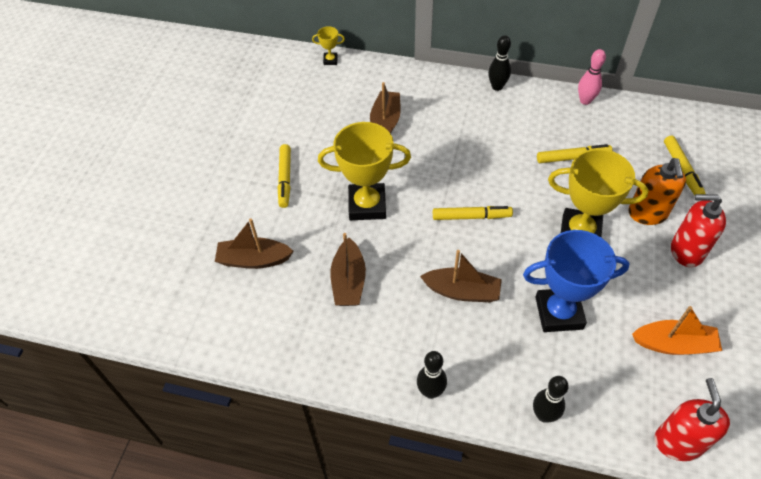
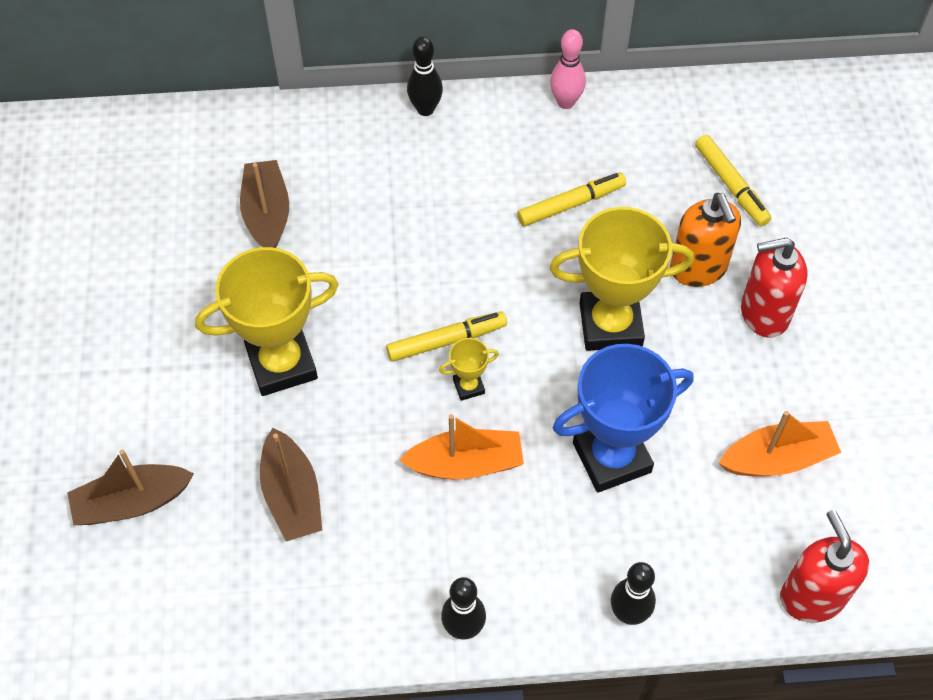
camera: 20 degrees left, 5 degrees up
(285, 179) = (135, 354): yellow marker -> none
(330, 60) = (141, 123): yellow trophy -> yellow trophy (468, 386)
(462, 291) = (466, 464): brown boat -> orange boat

